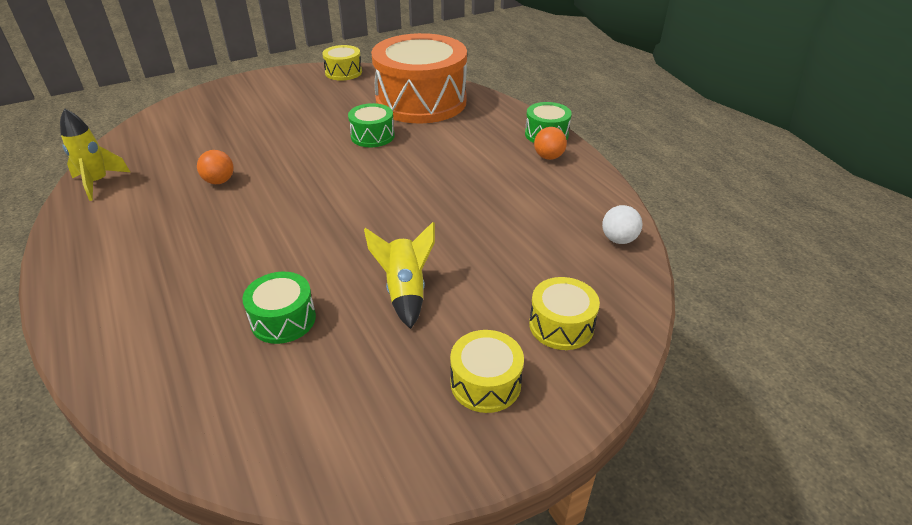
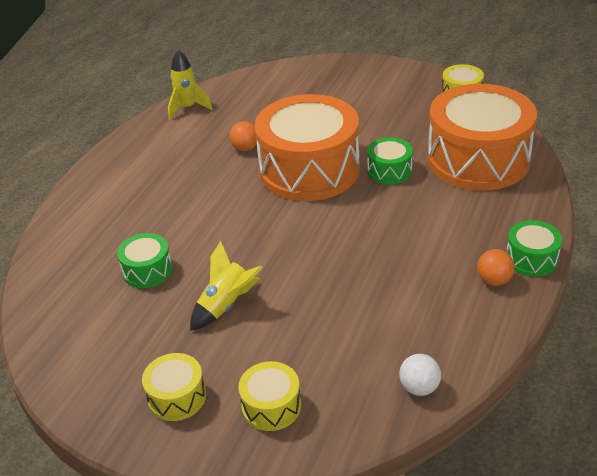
camera: 55 degrees right, 0 degrees up
(307, 166) = (309, 170): none -> orange drum

